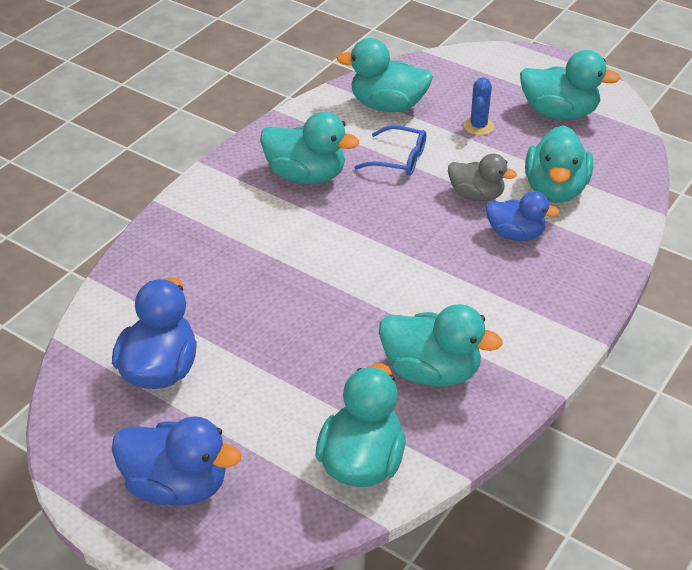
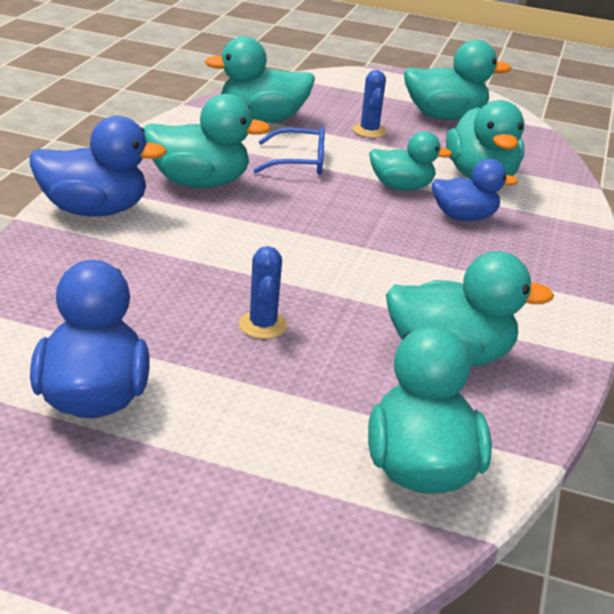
camera: 20 degrees left, 10 degrees down
(177, 485) = (175, 539): blue duck -> blue duck (94, 210)
(300, 324) = (263, 325): none -> blue cactus
(476, 195) = (401, 187): grey duck -> turquoise duck

